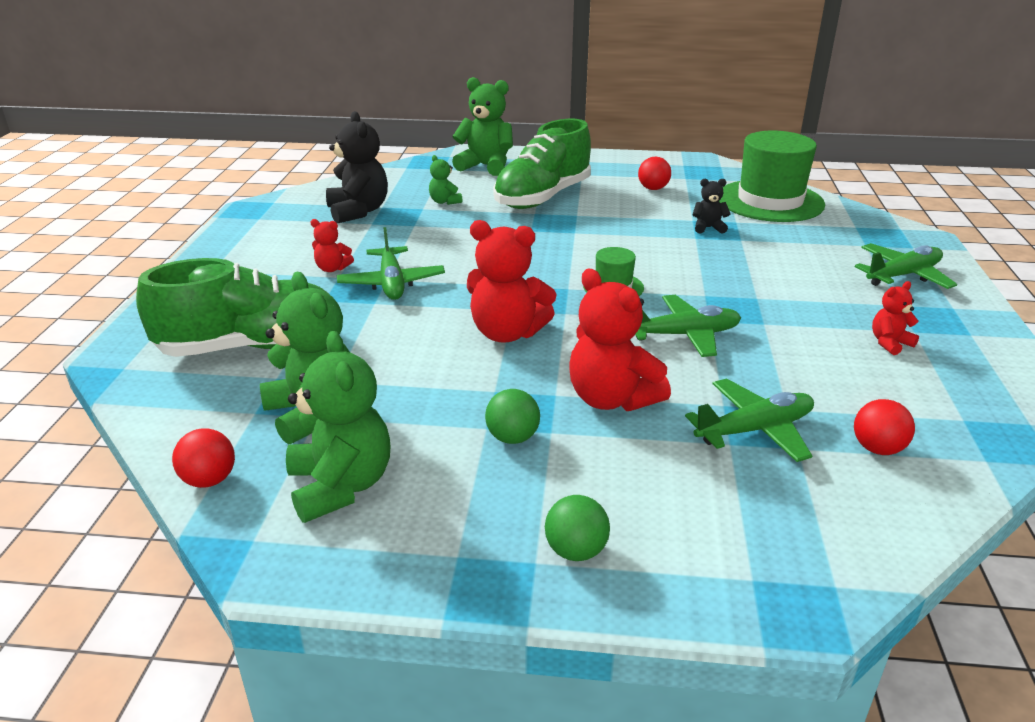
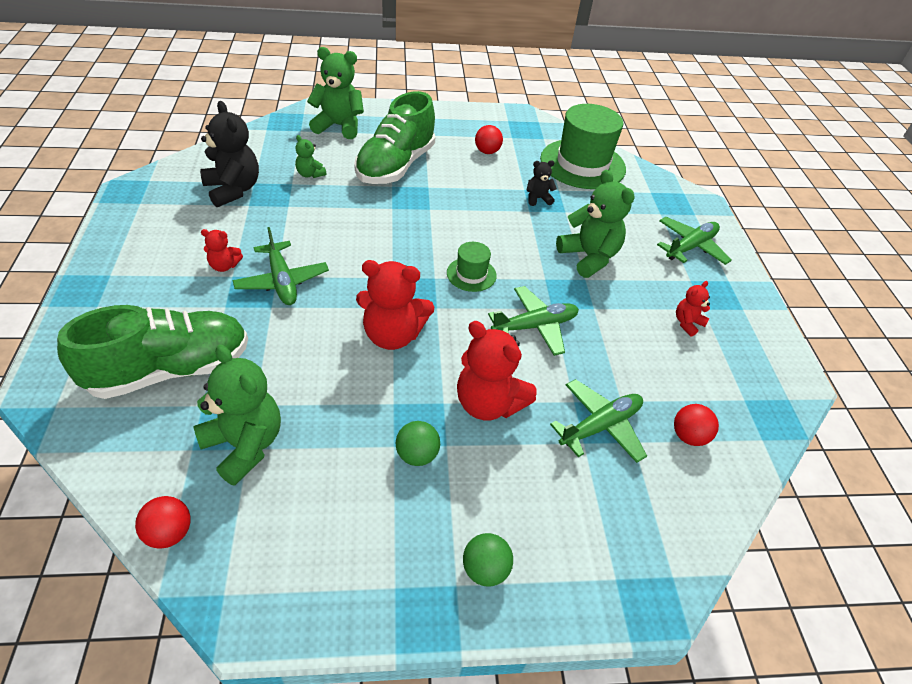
camera: 15 degrees left, 15 degrees up
(341, 486) = (285, 525): green teddy bear -> green teddy bear (589, 257)

